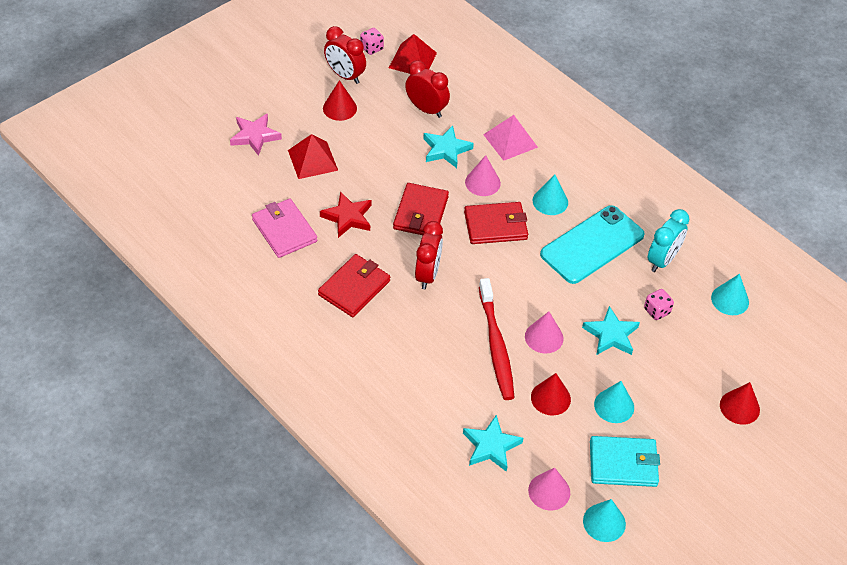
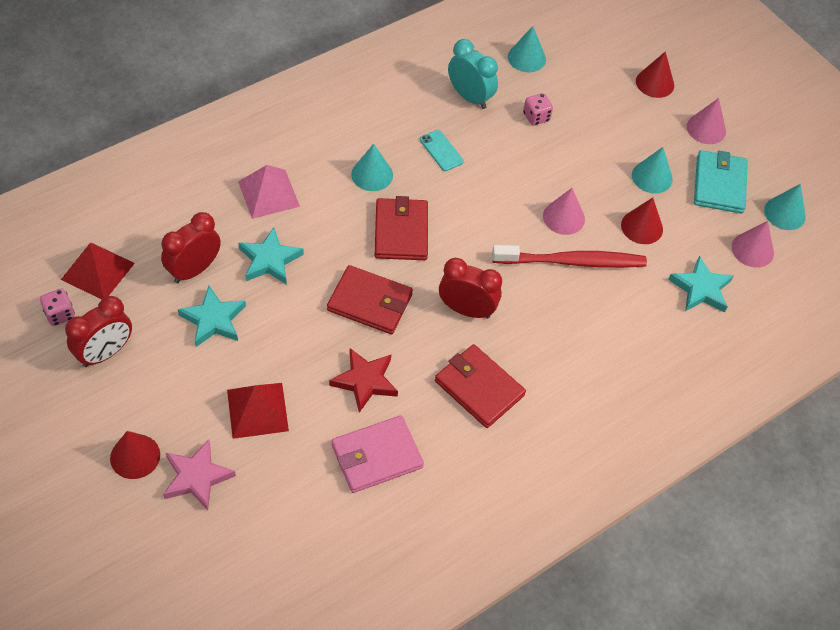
camera: 85 degrees left, 5 degrees up
(339, 108) = (167, 367): red cone -> red cone (135, 456)
(482, 182) = (331, 232): pink cone -> pink cone (706, 129)
(592, 245) = (441, 151): turquoise phone -> turquoise phone, size x0.43
(611, 335) = (564, 160): turquoise star -> turquoise star (213, 320)

